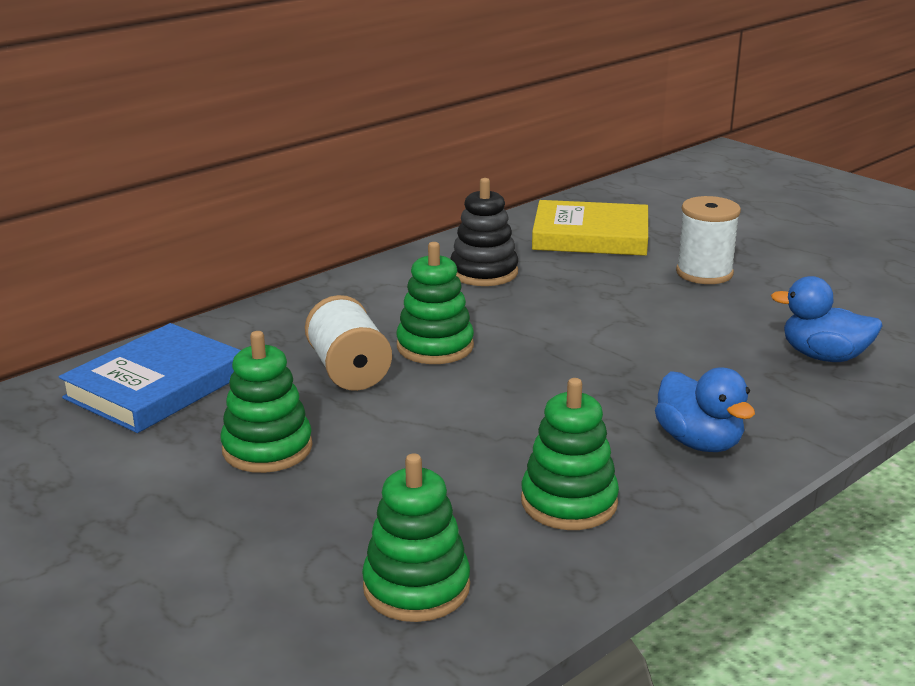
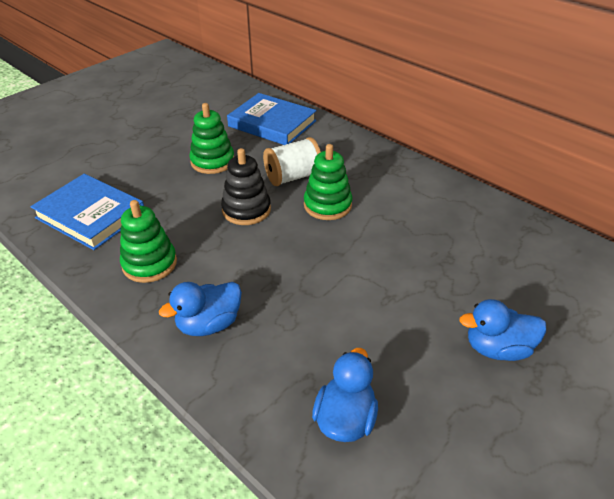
camera: 85 degrees right, 15 degrees up
(416, 587) = (90, 215): green stacking toy -> blue book
(484, 272) = (447, 220): black stacking toy -> black stacking toy (246, 210)
(590, 236) = (547, 275): yellow book -> none
(704, 273) = (497, 348): white spool -> blue duck

